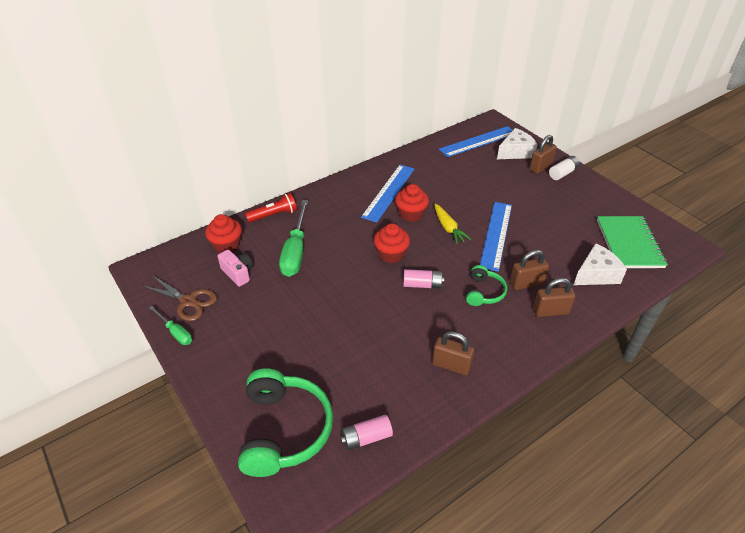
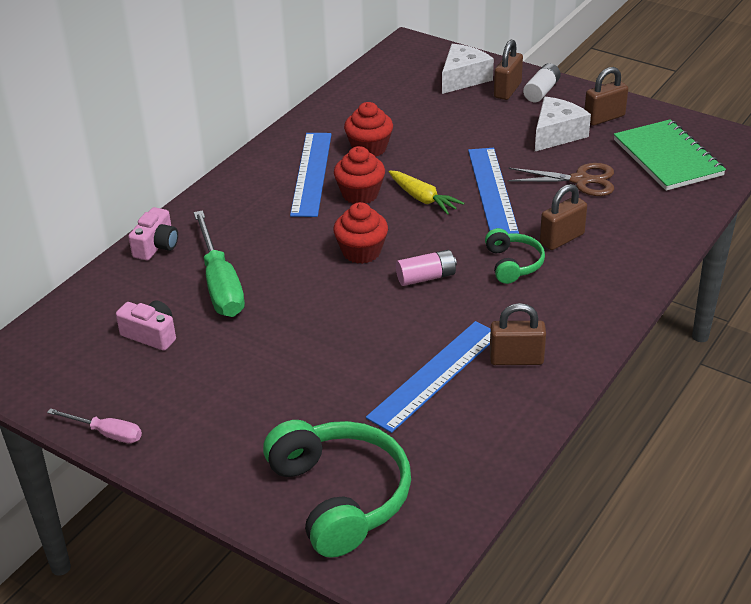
camera: 20 degrees left, 5 degrees down
(175, 332) = (106, 433): green screwdriver -> pink screwdriver
(188, 301) = (99, 390): brown scissors -> brown scissors (580, 180)
(227, 245) = (109, 303): red cupcake -> red cupcake (369, 148)
(274, 215) = (156, 246): red flashlight -> pink camera
(366, 438) = (453, 471): pink battery -> none
(478, 141) = (403, 76): blue ruler -> blue ruler (435, 375)
(550, 311) = (609, 263): brown padlock -> brown padlock (604, 118)
(596, 274) = (644, 205): white cheese -> white cheese (556, 134)

